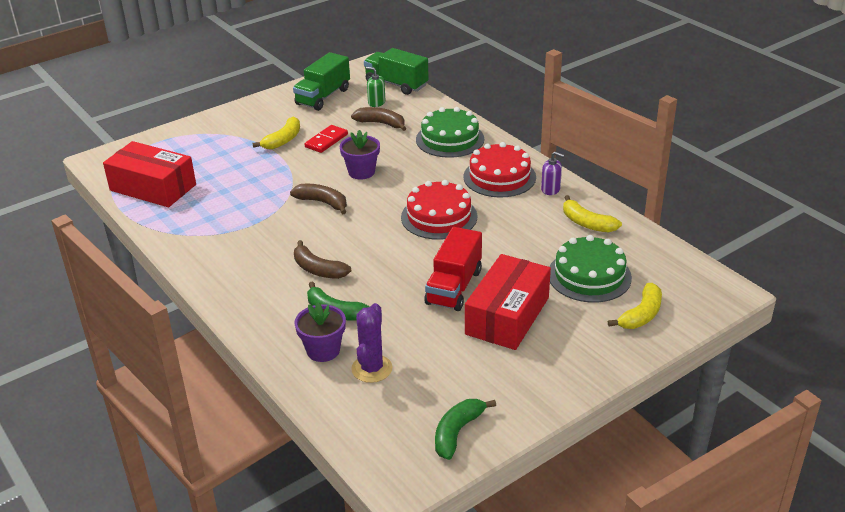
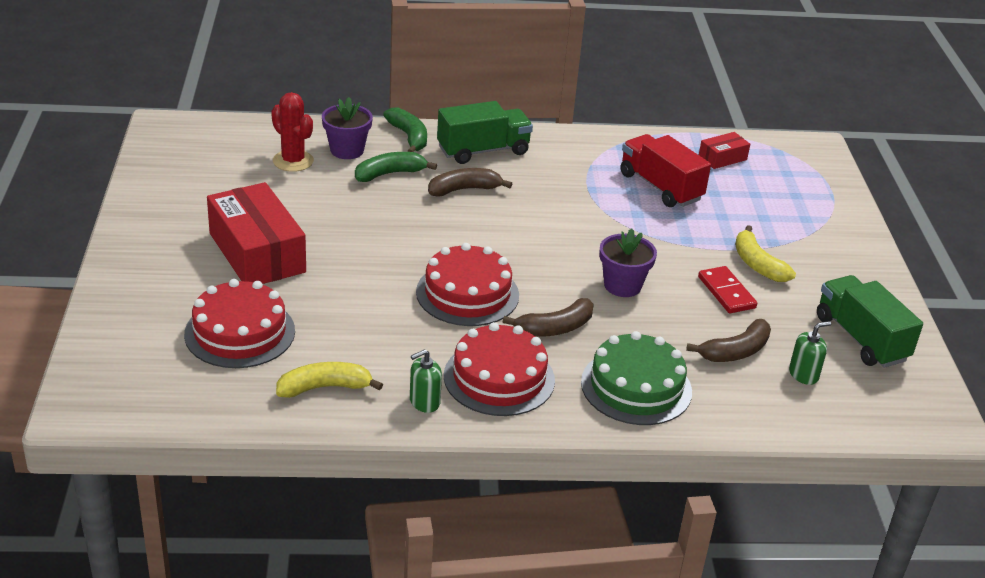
camera: 120 degrees right, 0 degrees up
(153, 187) = (722, 158): red box -> red box, size x0.48
(322, 202) = (583, 236): brown banana -> brown banana (555, 328)
(372, 369) = (293, 161): purple cactus -> red cactus
(396, 84) = (853, 419): green truck -> green truck (483, 151)
(454, 287) = (338, 245): red truck -> red truck (660, 187)
(457, 432) = (170, 165): green banana -> green banana (409, 137)
(550, 189) = (424, 402): purple soap dispenser -> green soap dispenser
(589, 276) = (240, 332): green cake -> red cake
(641, 315) = (141, 328): yellow banana -> none

